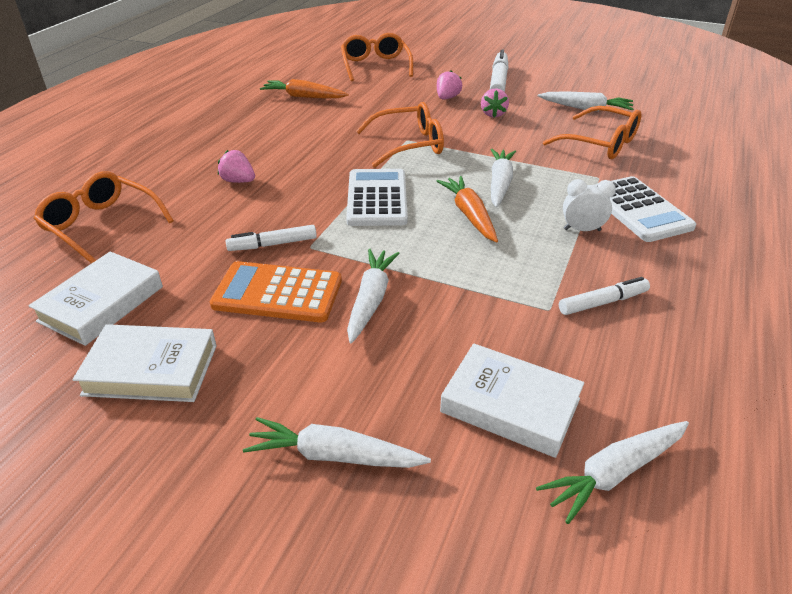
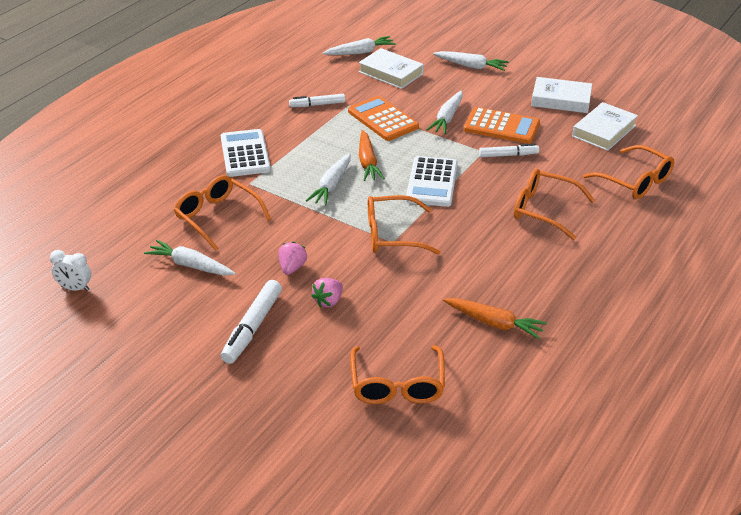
camera: 170 degrees left, 0 degrees up
(238, 181) = (543, 210): pink strawberry -> orange glasses
(478, 285) = (383, 119): none -> orange calculator
(582, 230) = (296, 144): white clock -> white clock (75, 288)

